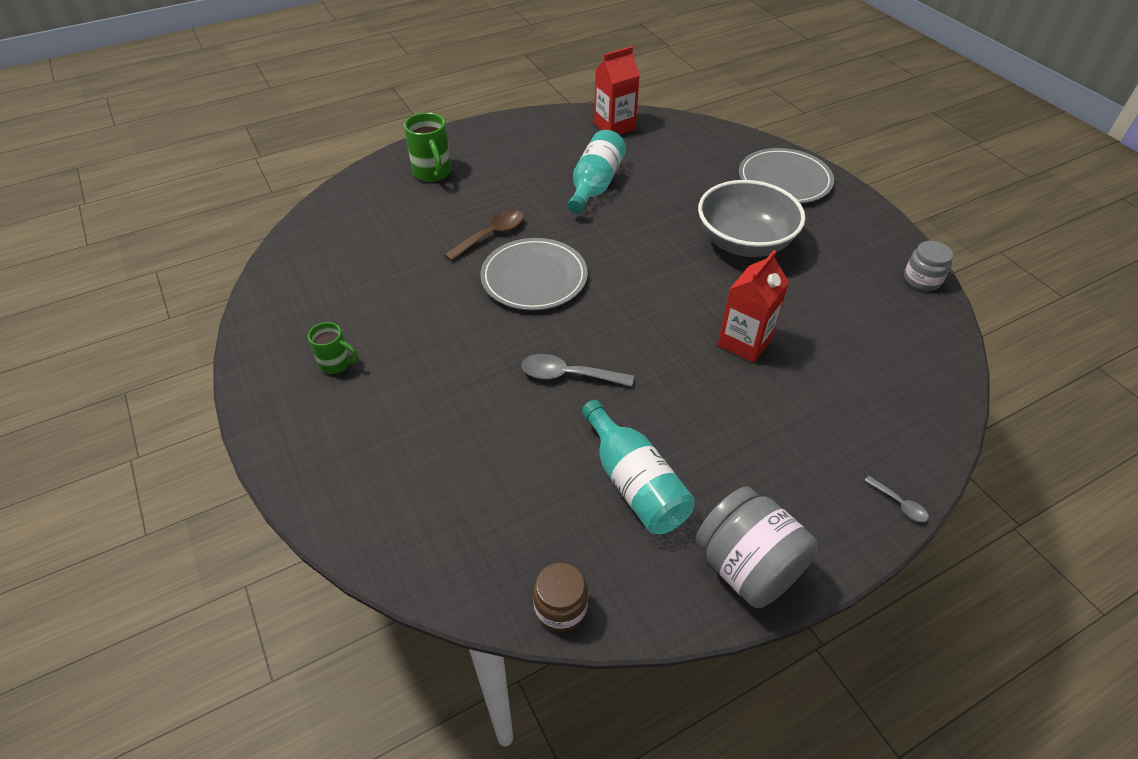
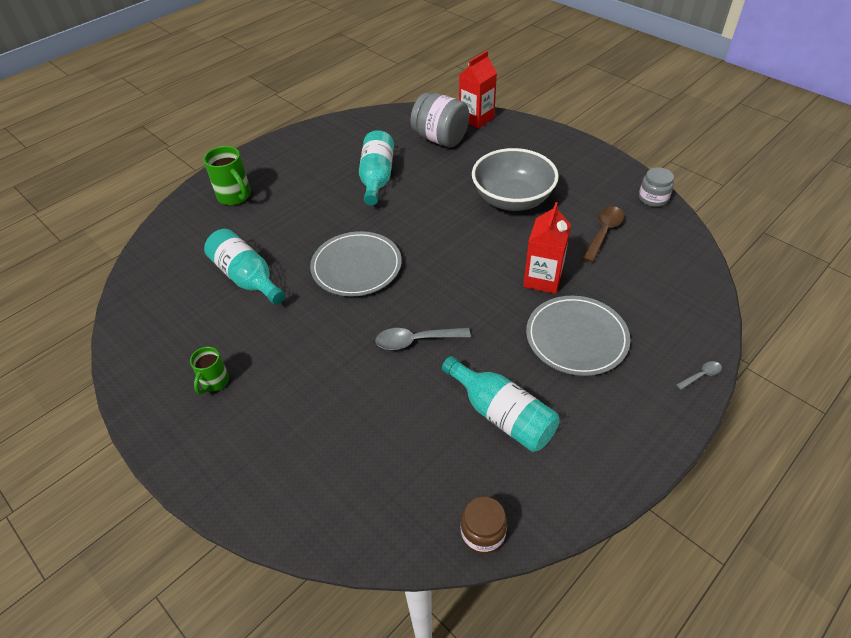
camera: 15 degrees left, 0 degrees up
(336, 364) = (214, 382): green mug -> green mug turned 105 degrees clockwise
(412, 262) = (247, 277): none -> turquoise bottle
(491, 235) = (306, 239): brown spoon -> brown spoon (604, 232)
(614, 126) = (374, 126): red carton -> red carton (476, 118)
(747, 567) = (612, 456): grey jar -> grey jar (440, 139)
(784, 180) = (524, 142): grey plate -> grey plate (576, 338)
(899, 504) = (701, 375): grey spoon -> grey spoon turned 60 degrees counterclockwise

